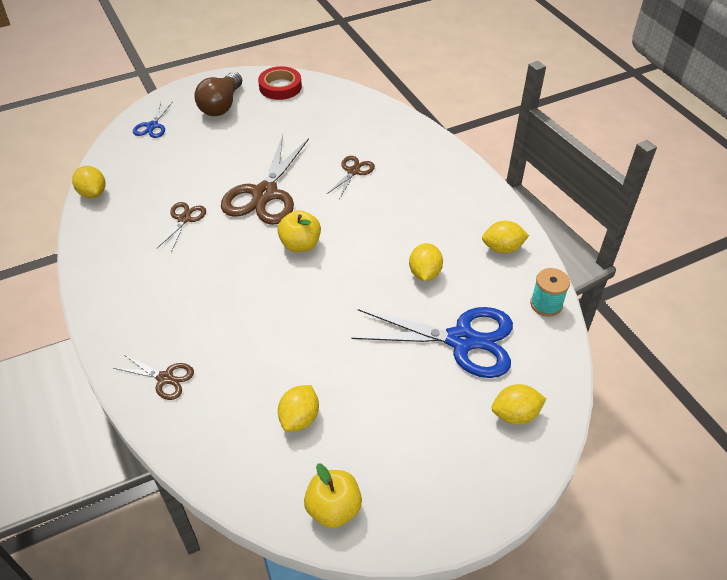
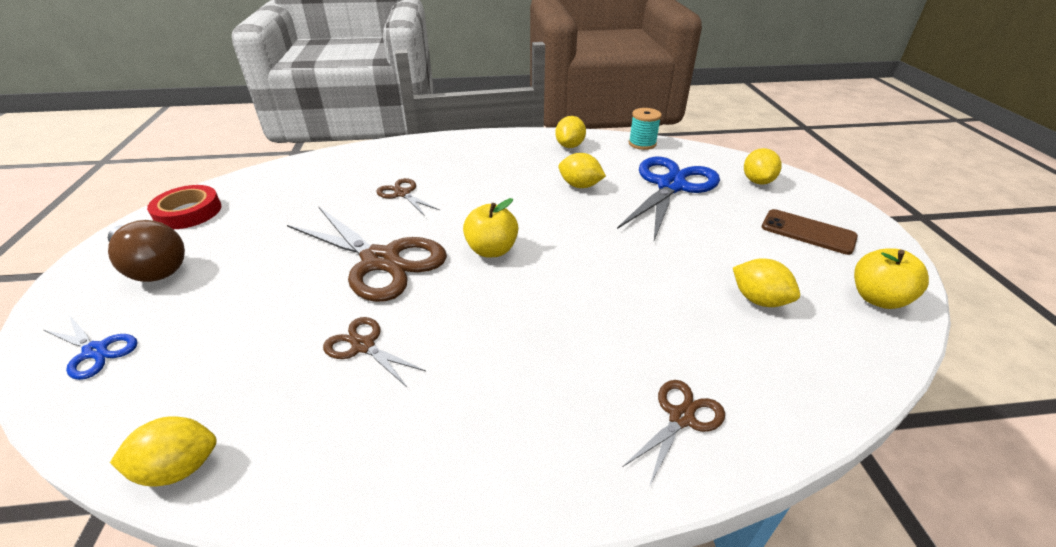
camera: 70 degrees left, 10 degrees down
(426, 459) = (808, 232): none -> brown phone

